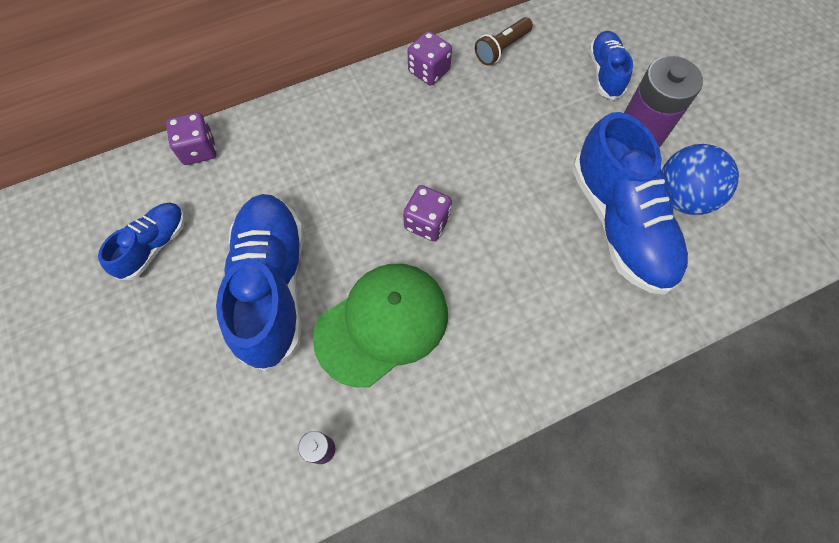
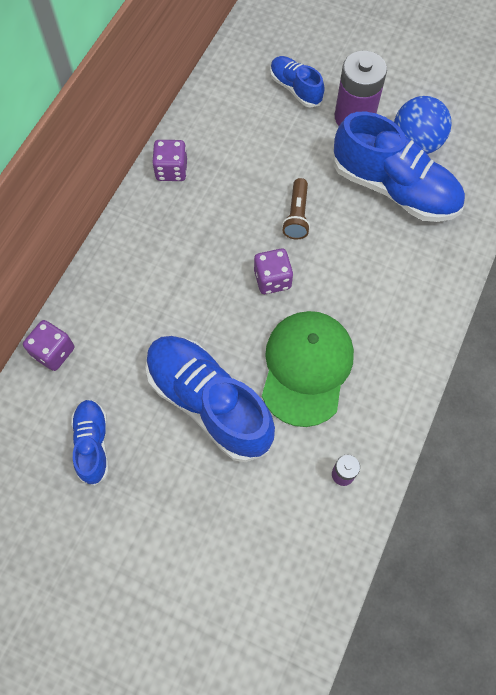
camera: 40 degrees left, 0 degrees up
(502, 49) = (209, 118): brown flashlight -> brown flashlight (297, 216)

